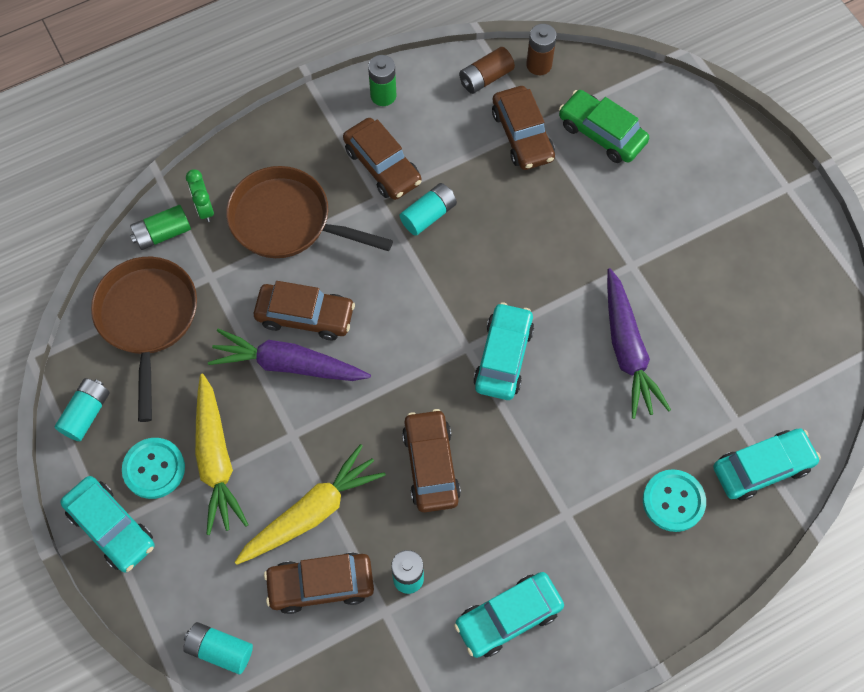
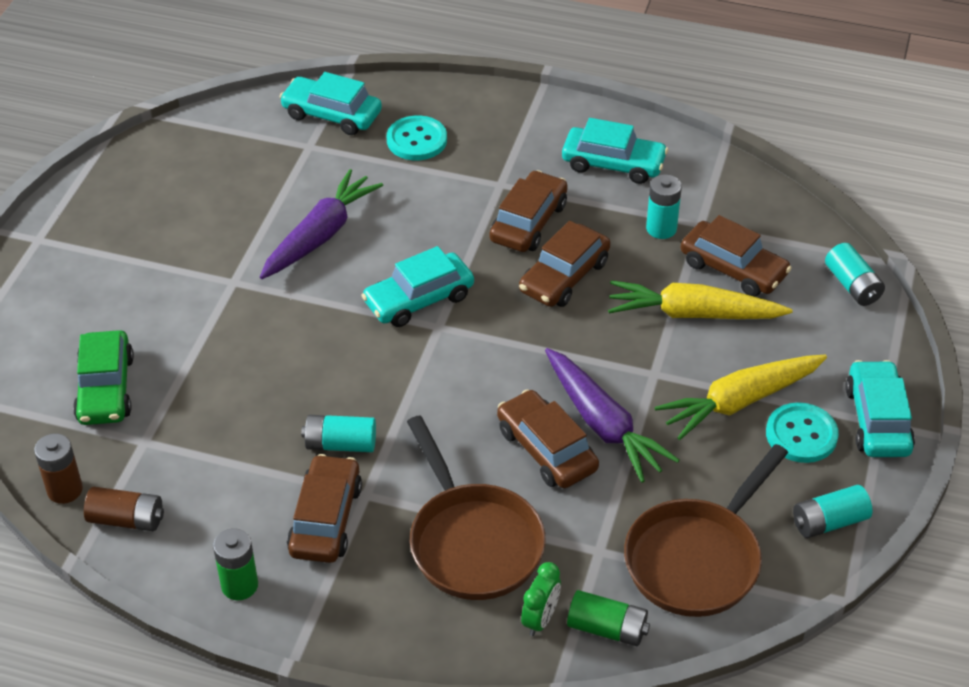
camera: 135 degrees left, 20 degrees down
(216, 460) = (739, 402): yellow carrot -> yellow carrot turned 150 degrees counterclockwise
(522, 135) = (170, 442): brown car -> brown car (528, 222)

